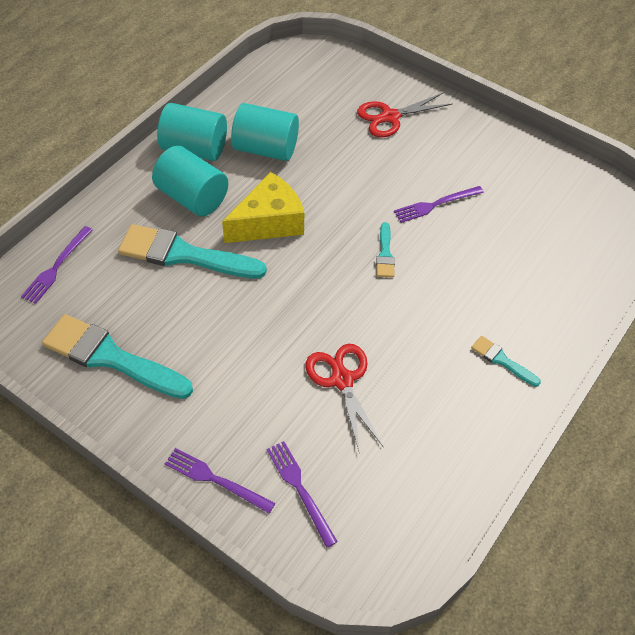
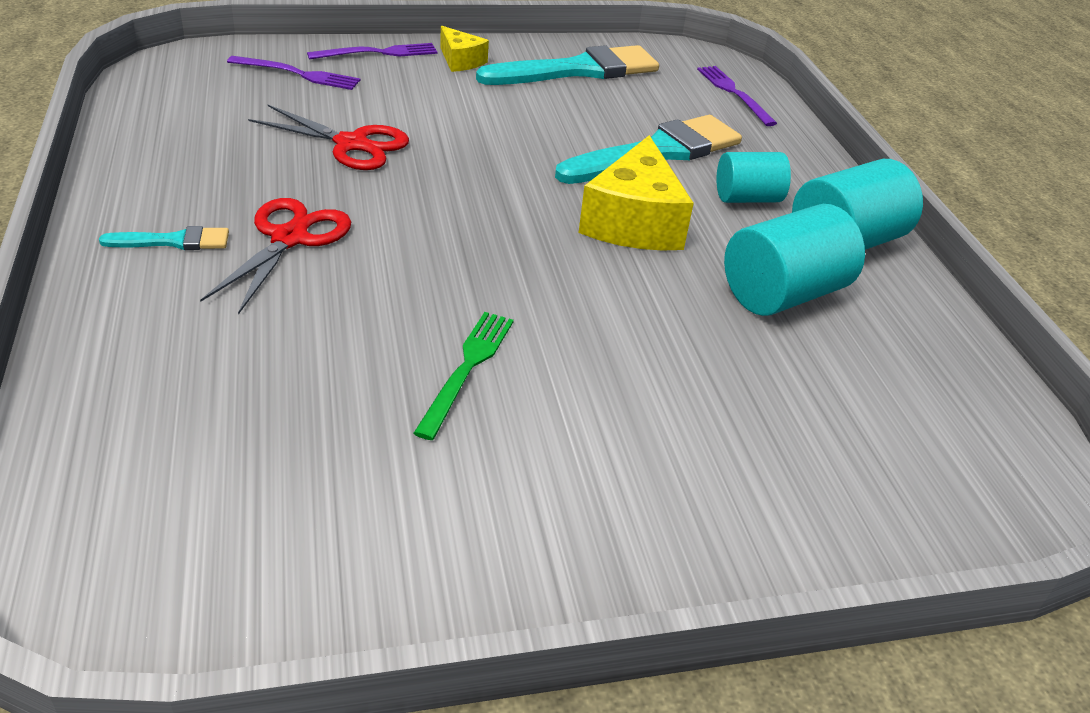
camera: 130 degrees right, 15 degrees down
(172, 426) = (460, 61): none -> yellow cheese
(192, 197) = (747, 198): turquoise cylinder -> turquoise cylinder, size x0.64
(385, 254) = (455, 267): turquoise brush -> none
(390, 117) = (726, 466): red scissors -> red scissors (289, 238)
(435, 204) = (467, 368): purple fork -> green fork

